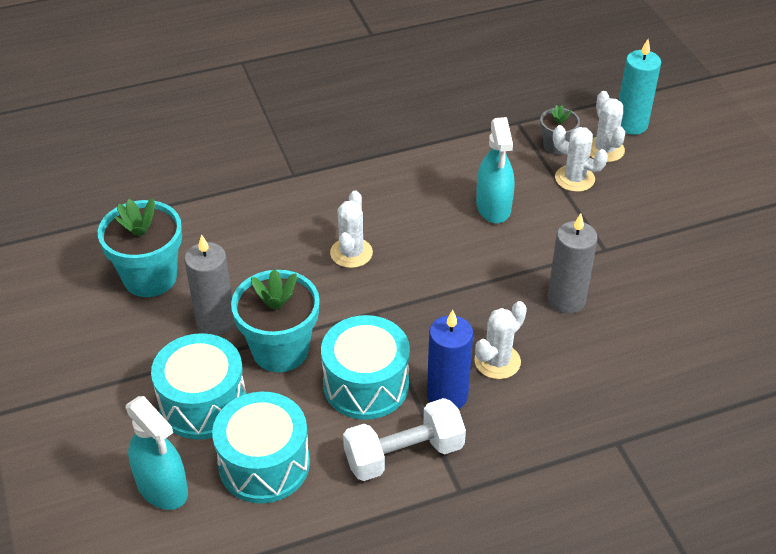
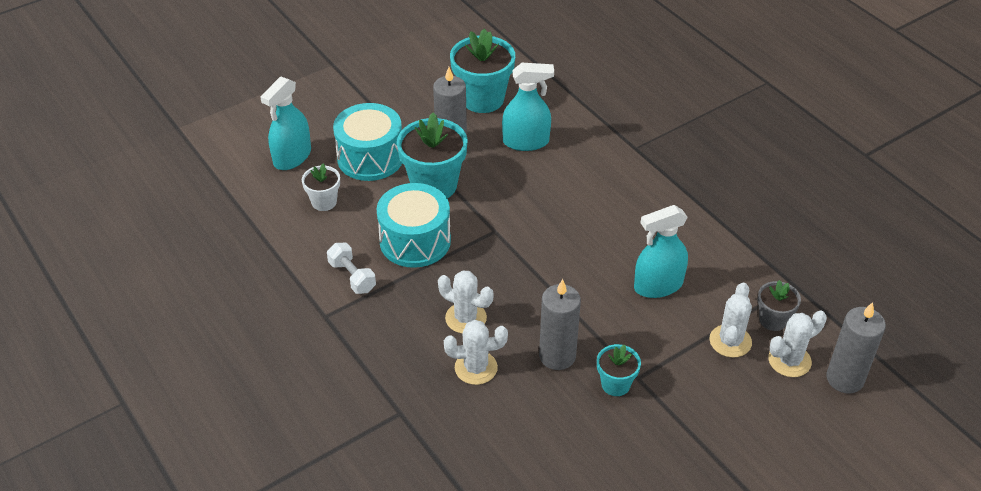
camera: 75 degrees right, 0 degrees up
(243, 256) = (526, 142): none -> turquoise spray bottle
(264, 464) = (324, 202): turquoise drum -> white flower pot
(351, 253) = (556, 203): white cactus -> white cactus (476, 368)
(404, 454) = (352, 276): white dumbbell -> white dumbbell, size x0.63
(447, 395) = (418, 292): blue candle -> none
(610, 266) = (615, 384): none -> turquoise flower pot
(631, 124) = (845, 379): turquoise candle -> grey candle

